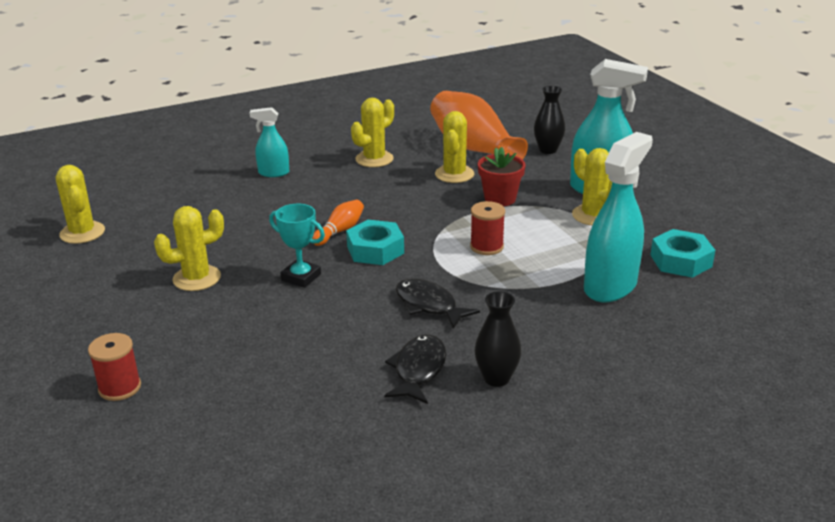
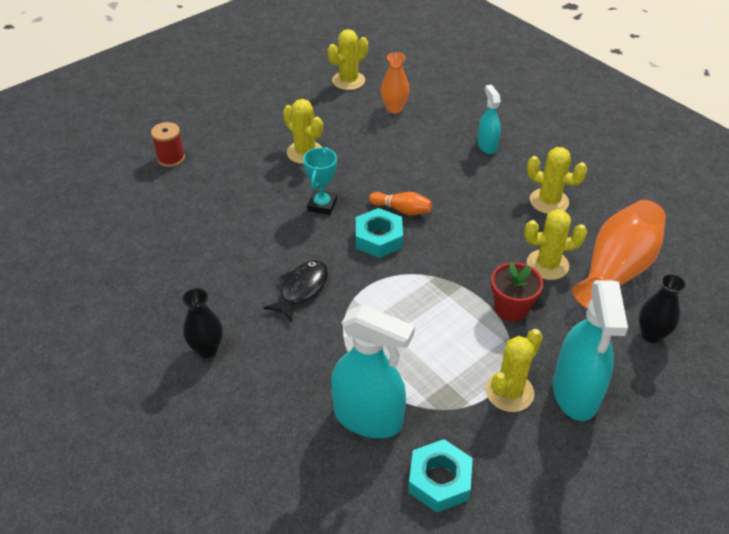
camera: 75 degrees right, 15 degrees up
(166, 212) = (394, 108): none -> orange vase
(418, 370) = (211, 299): black fish -> none
(486, 246) = (411, 312): red spool -> none

